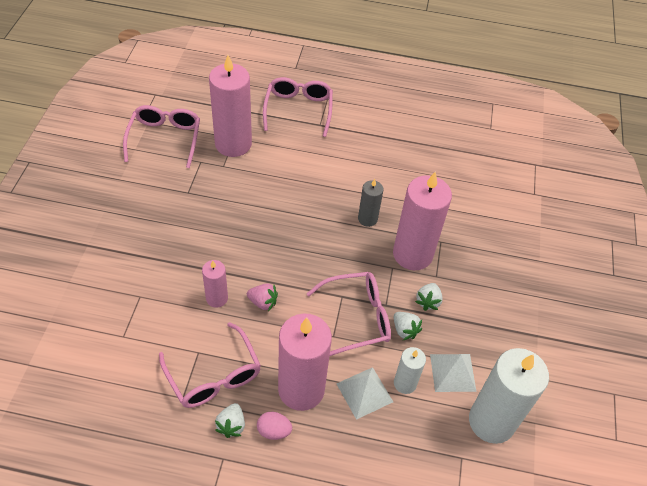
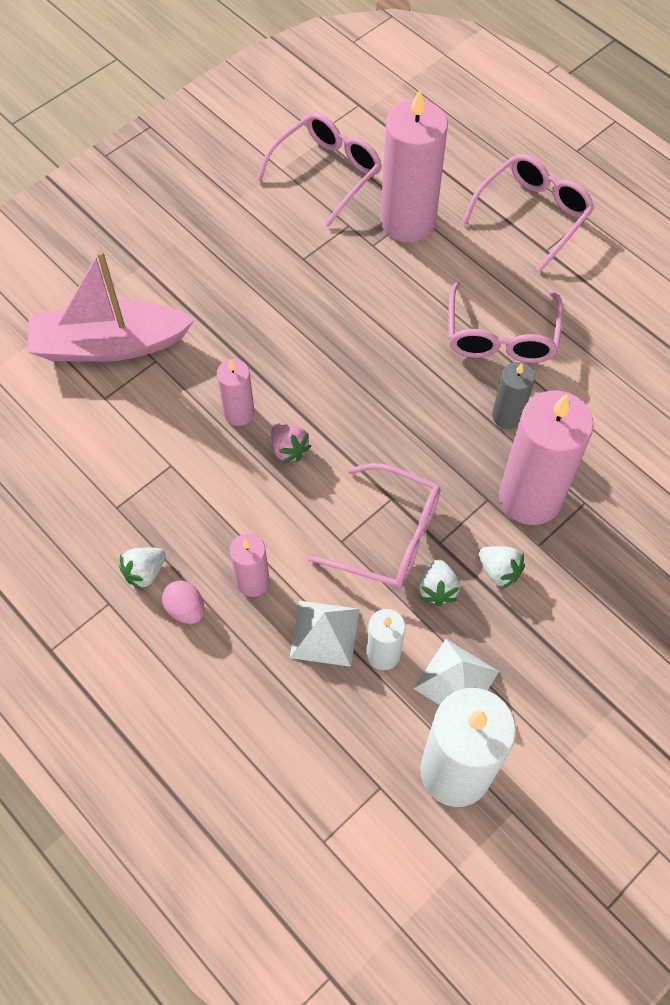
camera: 40 degrees right, 10 degrees up
(101, 303) = (109, 345): none -> pink boat
(214, 376) = (167, 503): pink glasses -> pink glasses (501, 336)
(301, 389) = (253, 581): pink candle -> pink candle, size x0.51
(428, 301) = (499, 571): white strawberry -> white strawberry turned 105 degrees counterclockwise

